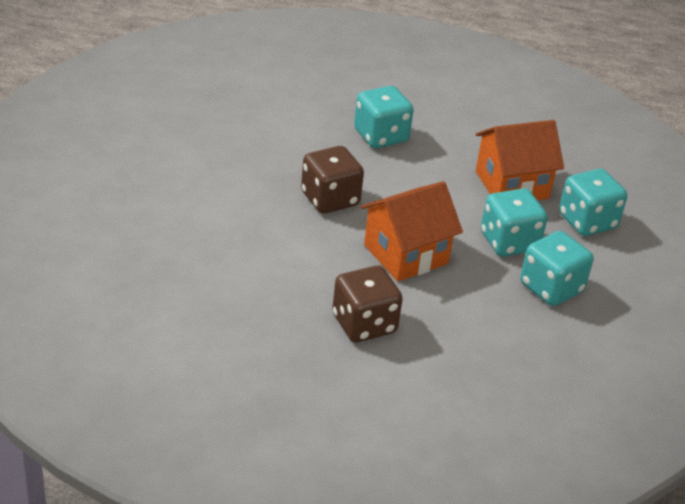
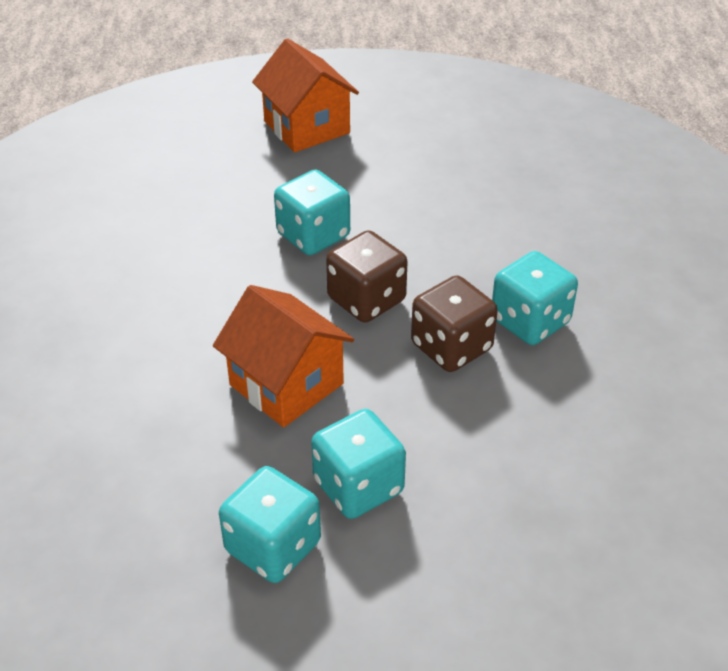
camera: 80 degrees right, 5 degrees up
(364, 324) = (142, 368): brown dice -> brown dice (451, 347)
(512, 185) = (497, 474): orange house -> orange house (307, 127)
(587, 221) = (453, 578): turquoise dice -> turquoise dice (313, 235)

